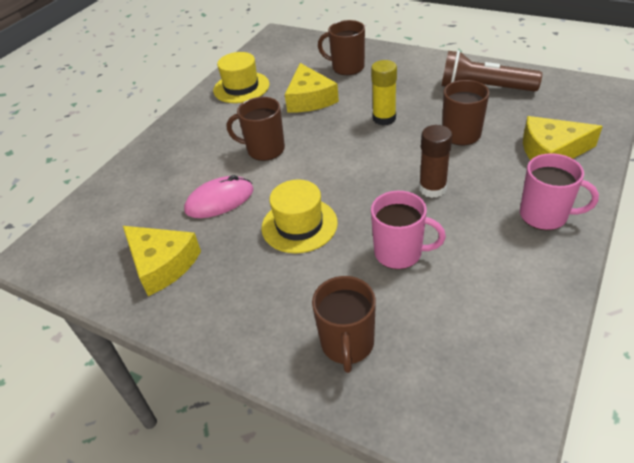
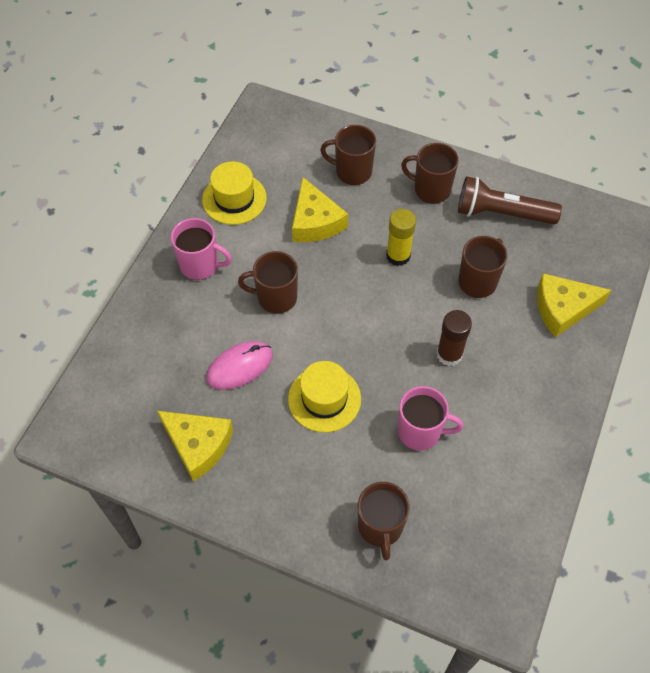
camera: 10 degrees left, 15 degrees up
(417, 75) = (431, 189): none -> brown mug
(545, 215) = (551, 389): pink mug -> pink mug (200, 265)

